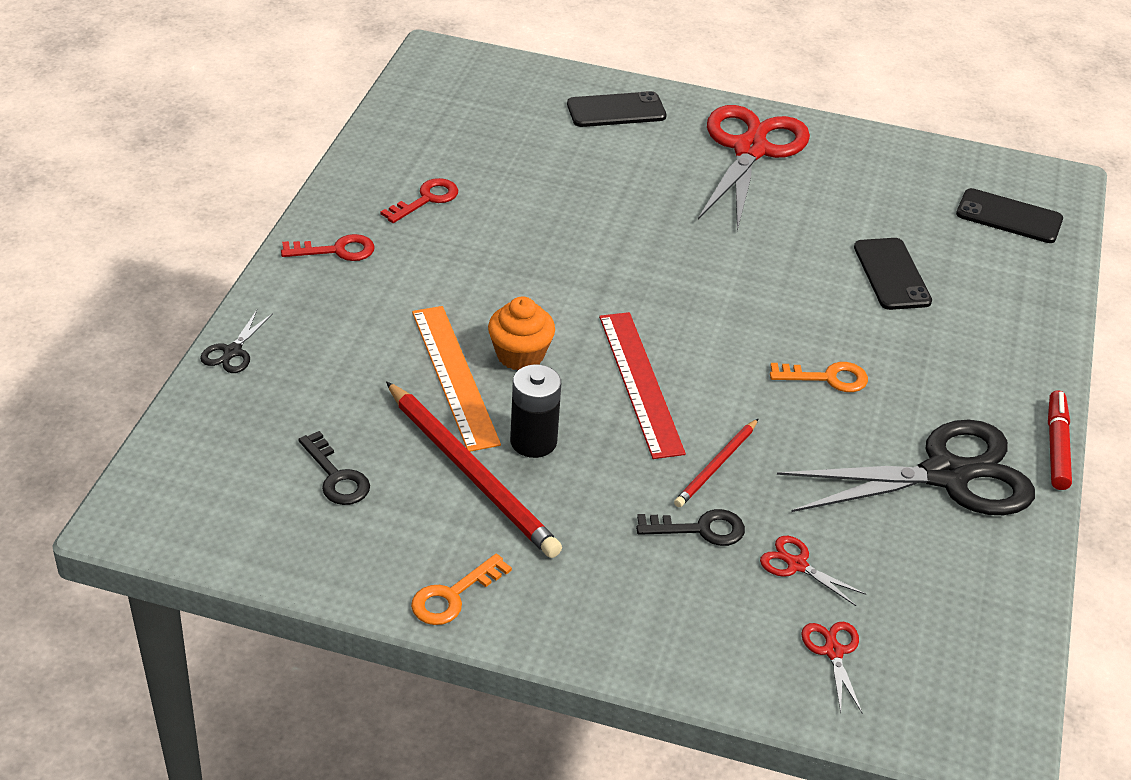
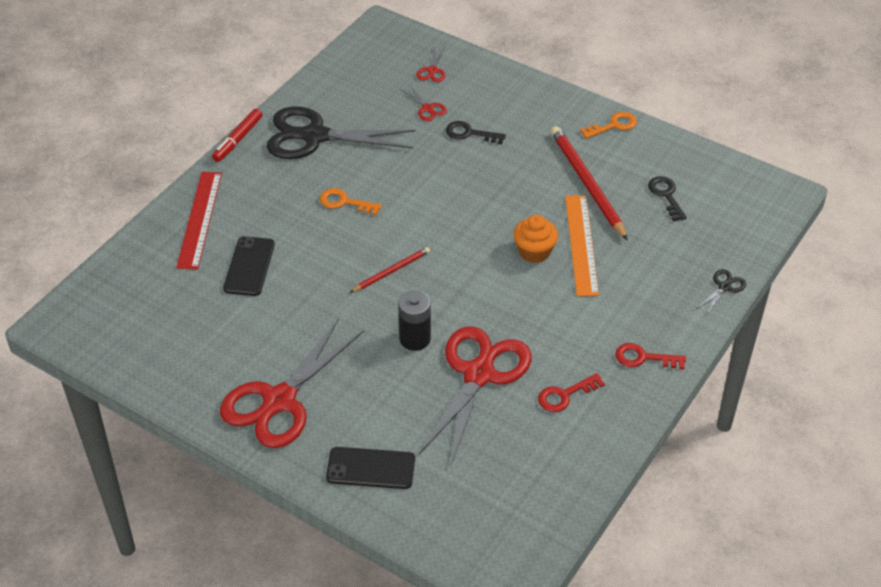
camera: 160 degrees left, 5 degrees up
(533, 441) = (545, 195): black battery -> black battery (415, 339)
(537, 204) = (478, 374): none -> red scissors
(640, 383) = (464, 219): red ruler -> red ruler (199, 219)
(716, 466) = (443, 163): red pencil -> red pencil (391, 271)
(1009, 217) = (124, 298): black phone -> none

